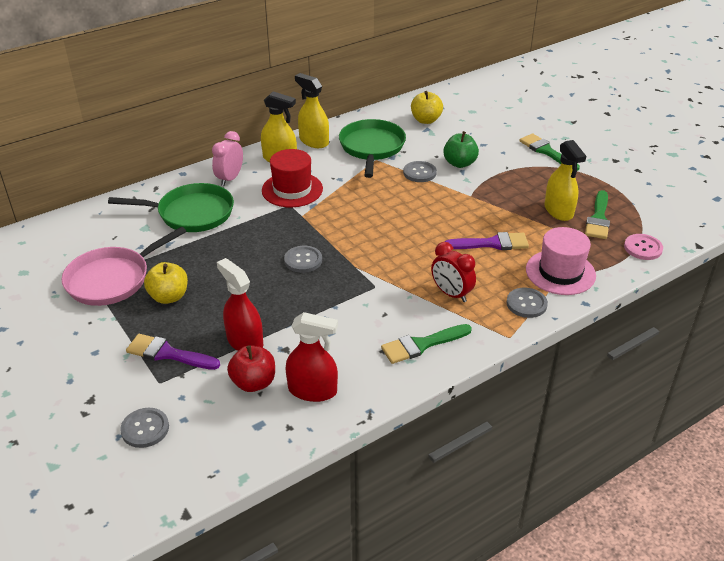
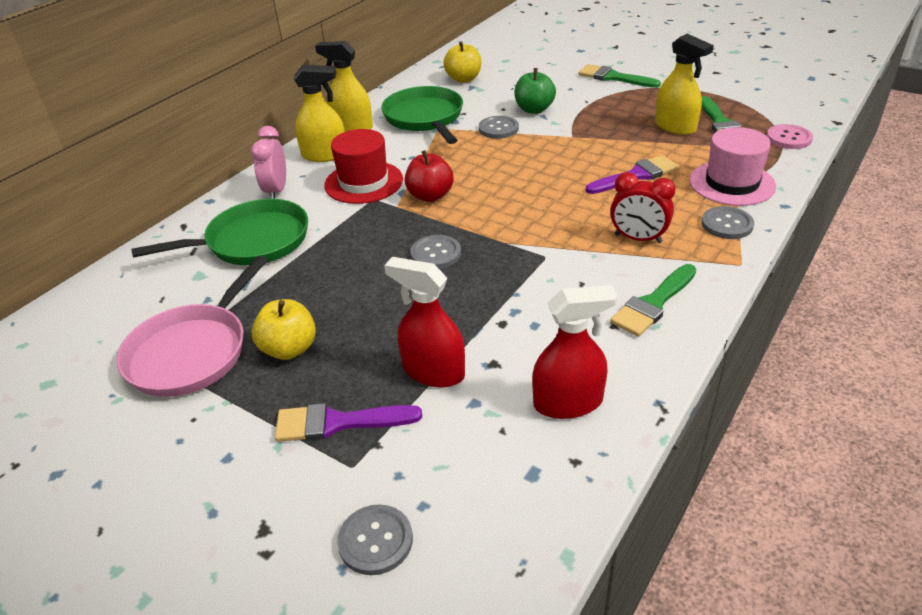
camera: 20 degrees left, 0 degrees up
(253, 383) = (484, 420): red apple -> red apple (430, 196)

